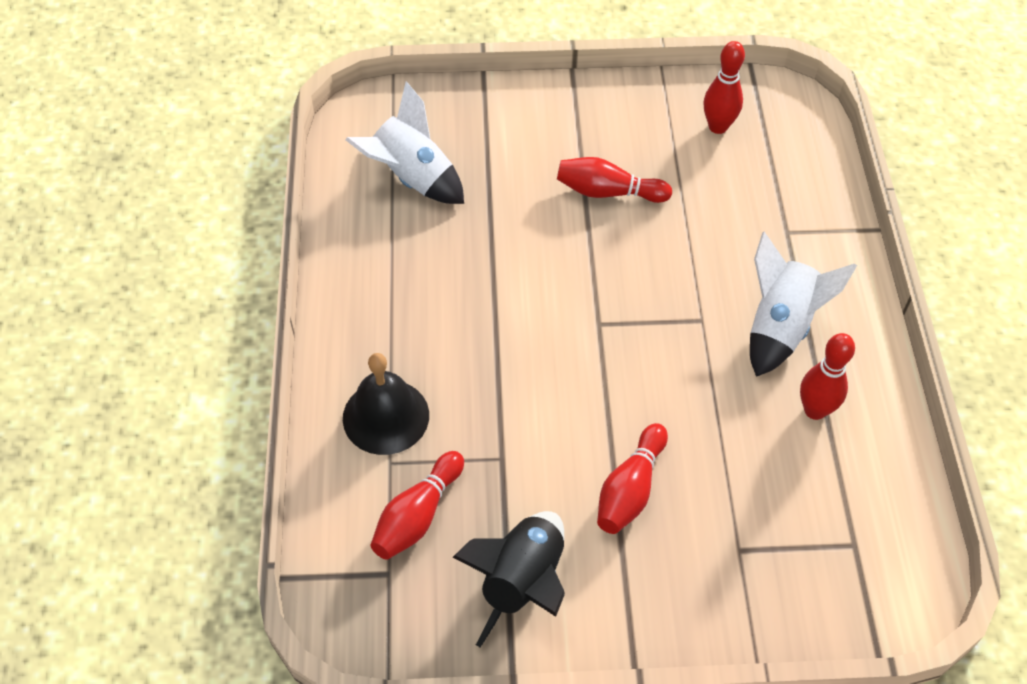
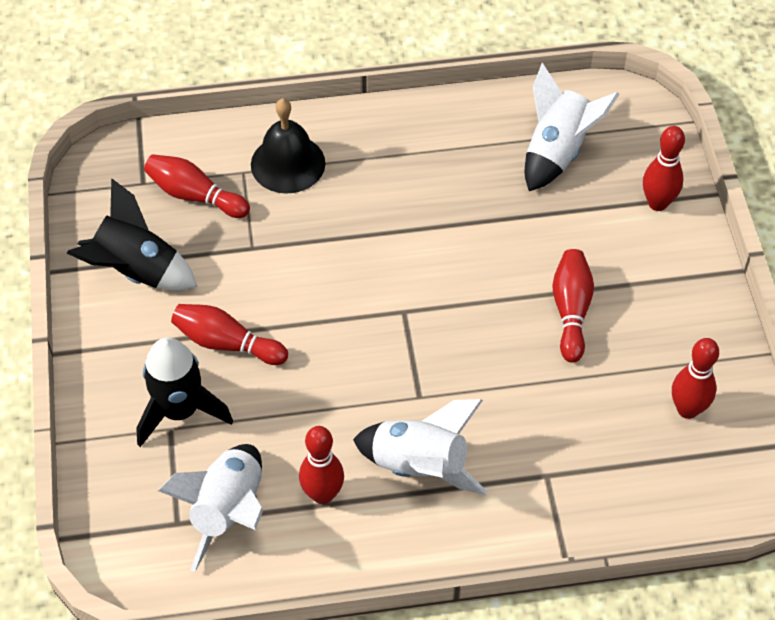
camera: 85 degrees right, 0 degrees up
(488, 113) = (657, 203): none -> red bowling pin
(717, 539) = (180, 411): none -> black rocket
(838, 496) = (228, 511): none -> white rocket

